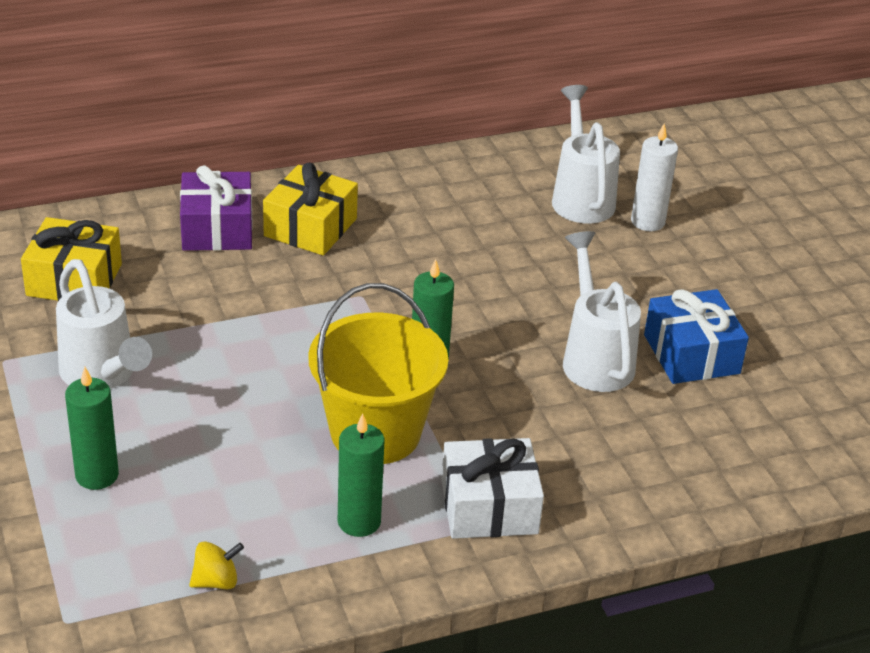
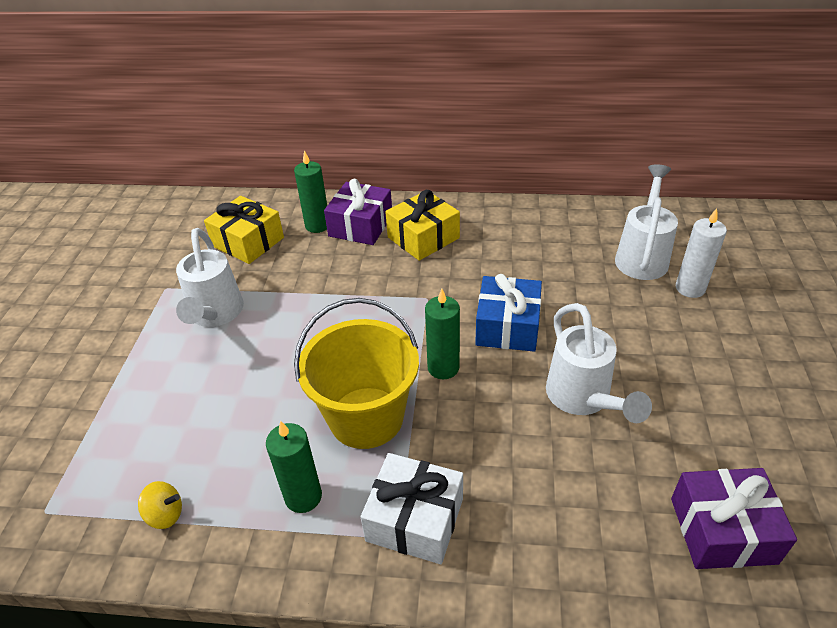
camera: 30 degrees right, 5 degrees up
(97, 475) = (155, 392): green candle -> green candle (317, 225)
(594, 357) = (583, 399): white watering can -> white watering can turned 150 degrees clockwise
(691, 354) = (674, 421): blue gift -> blue gift (507, 326)
(773, 433) = (722, 530): none -> purple gift

